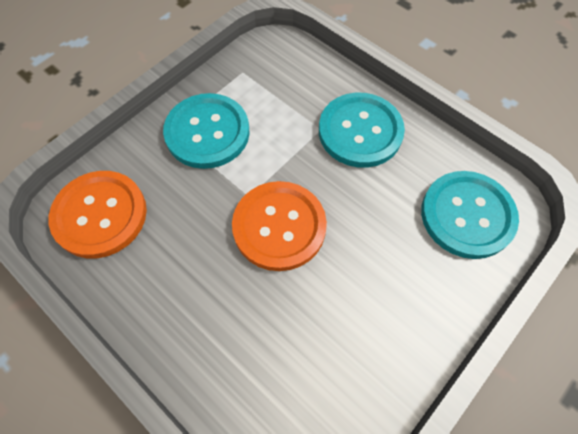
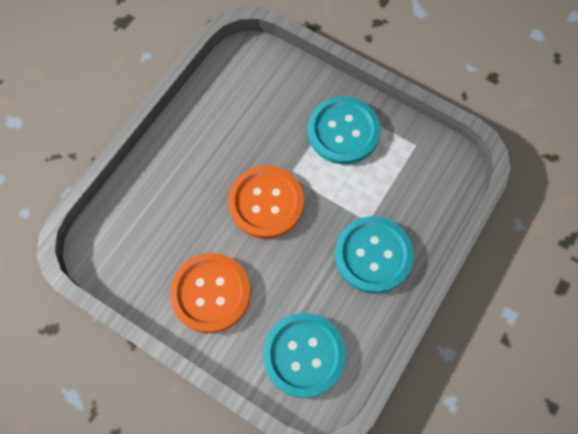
camera: 80 degrees right, 5 degrees up
(100, 215) = (253, 77): orange button -> orange button (211, 293)

